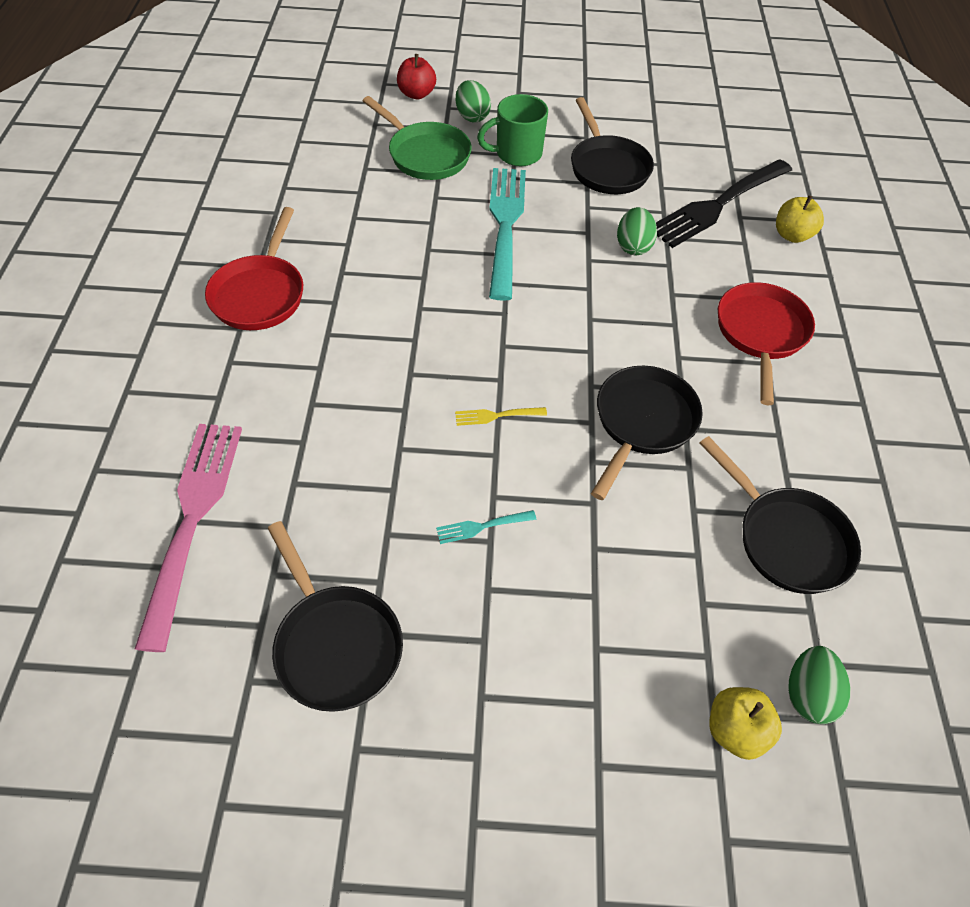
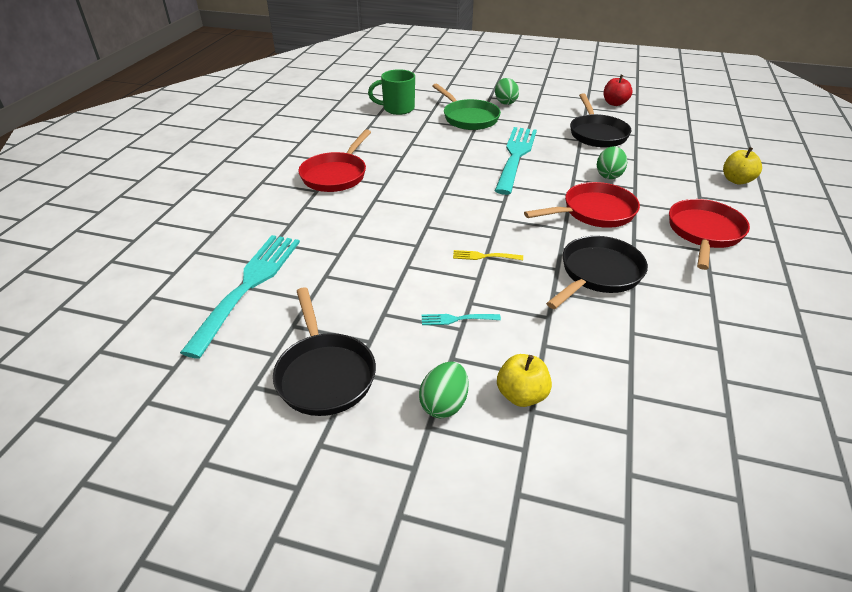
camera: 15 degrees right, 15 degrees down
(193, 520) = (248, 287): pink fork -> turquoise fork
(416, 94) = (470, 89): red apple -> red apple (614, 103)
(517, 154) = (532, 122): green mug -> green mug (397, 109)
(623, 316) = (594, 212): none -> red pan
(718, 204) = (679, 159): black fork -> none
(735, 730) = (647, 490): yellow apple -> yellow apple (521, 395)
(786, 539) = (711, 362): black pan -> none
(808, 694) = (720, 475): green egg -> green egg (444, 404)

